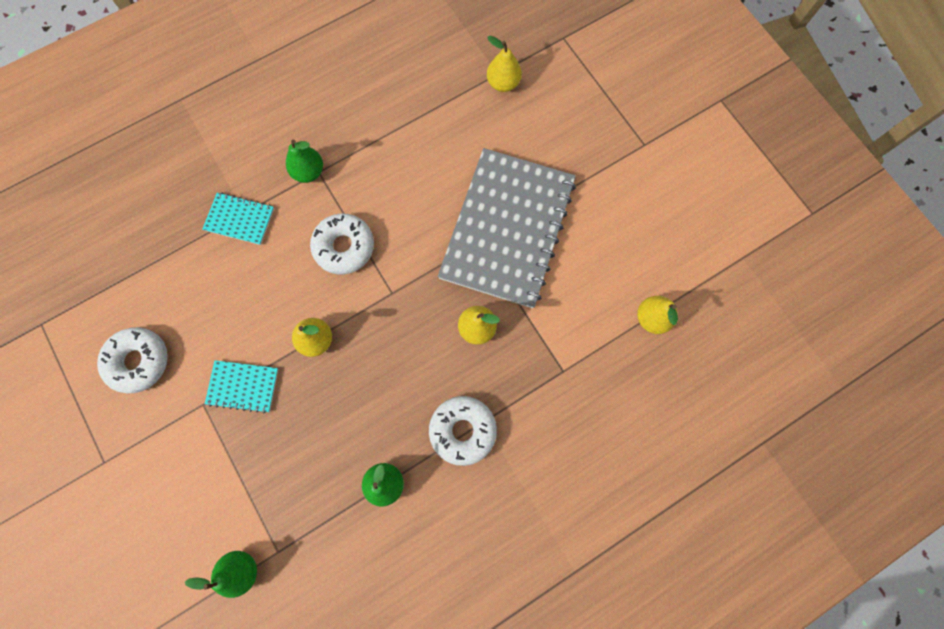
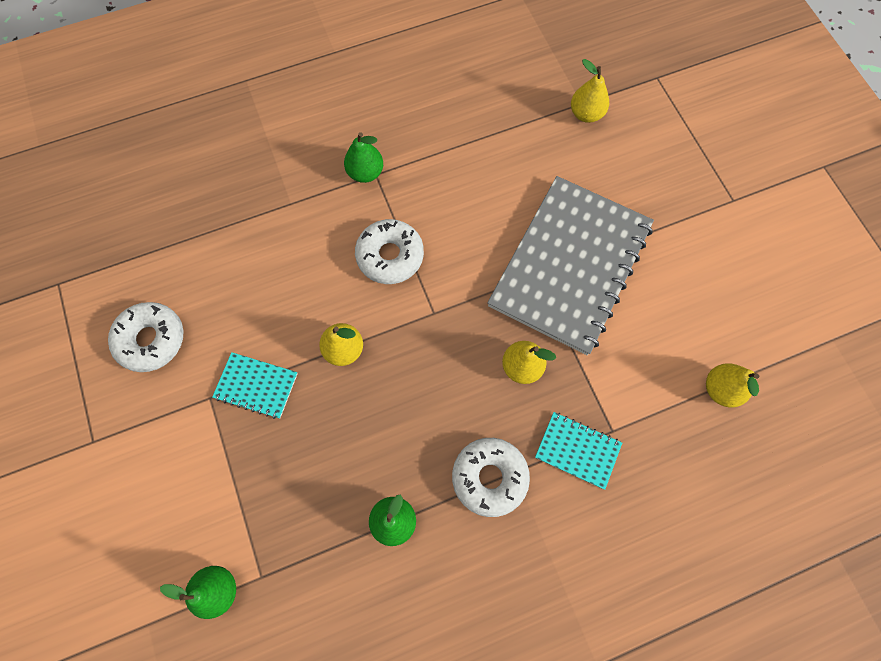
camera: 10 degrees right, 5 degrees down
(240, 219) = (284, 210): turquoise notebook -> turquoise notebook (577, 450)

